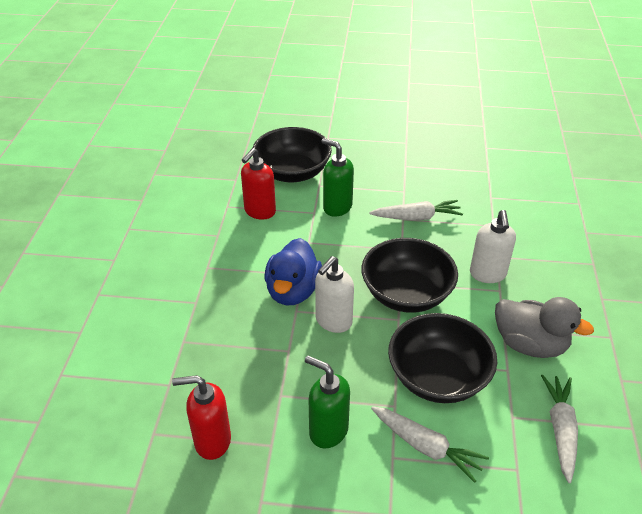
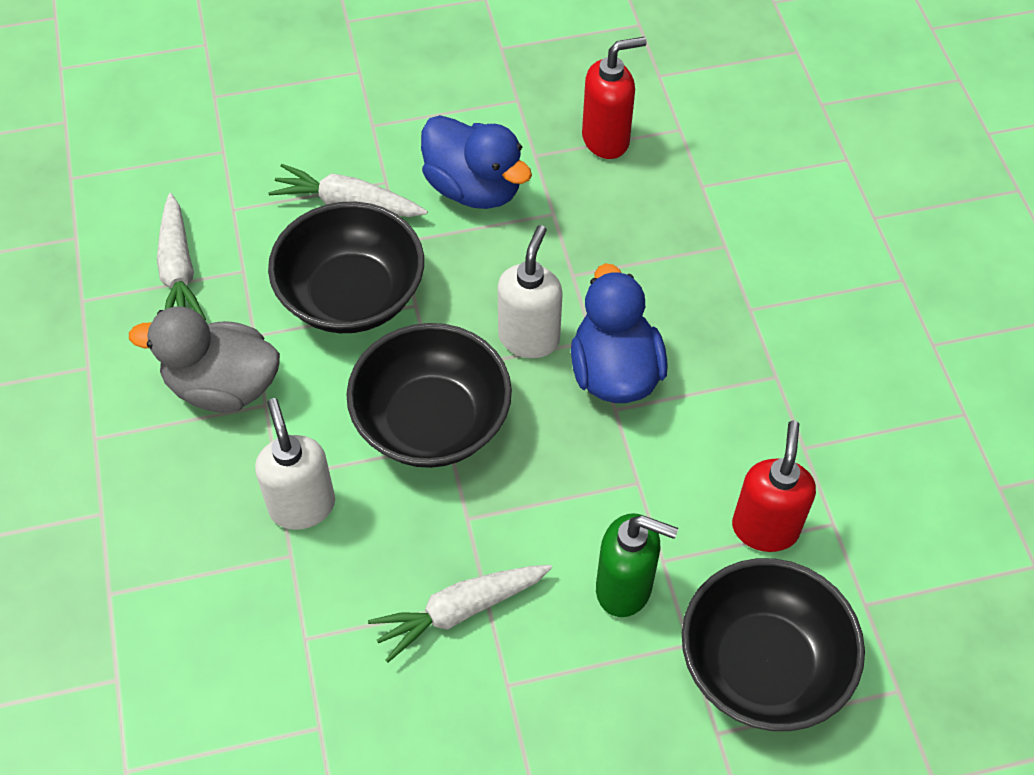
camera: 160 degrees right, 15 degrees up
(328, 431) = (474, 188): green soap dispenser -> blue duck

